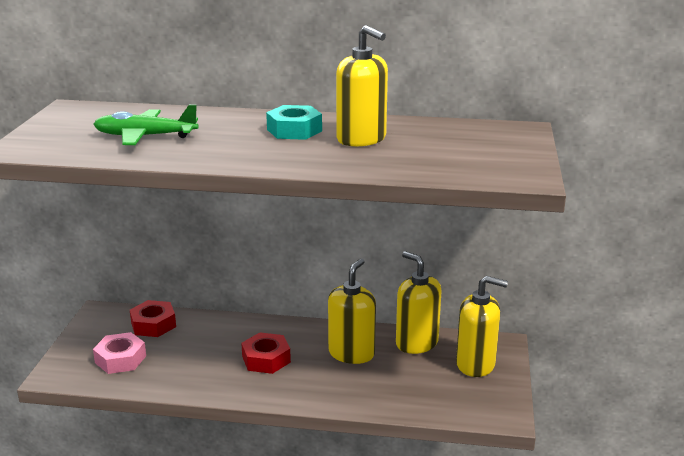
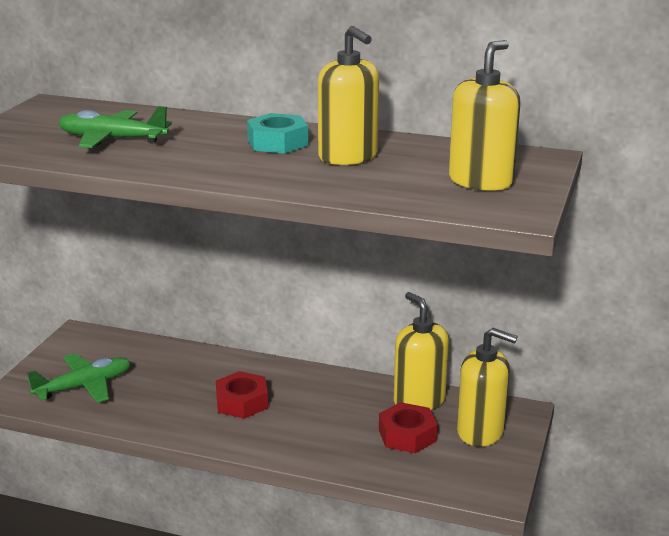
camera: 10 degrees right, 0 degrees up
(120, 359) = (84, 386): pink nut -> green plane
(153, 324) = (131, 352): red nut -> red nut (407, 435)
(351, 353) = (340, 405): yellow soap dispenser -> yellow soap dispenser (481, 181)

